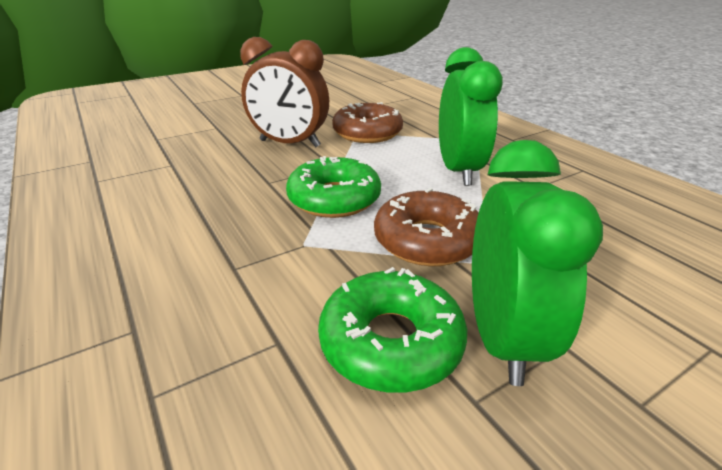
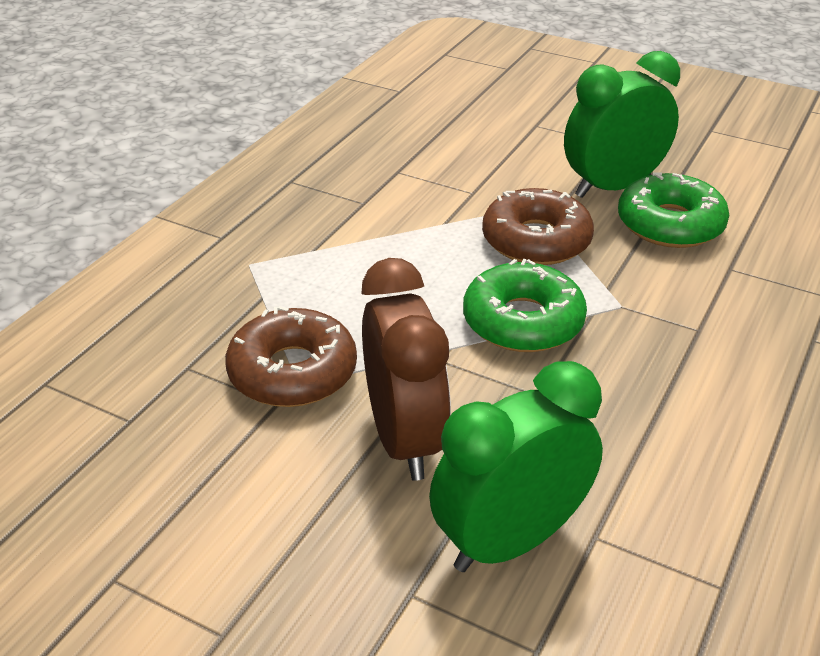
camera: 120 degrees left, 5 degrees up
(458, 171) = (365, 256): green clock -> green clock (510, 541)

